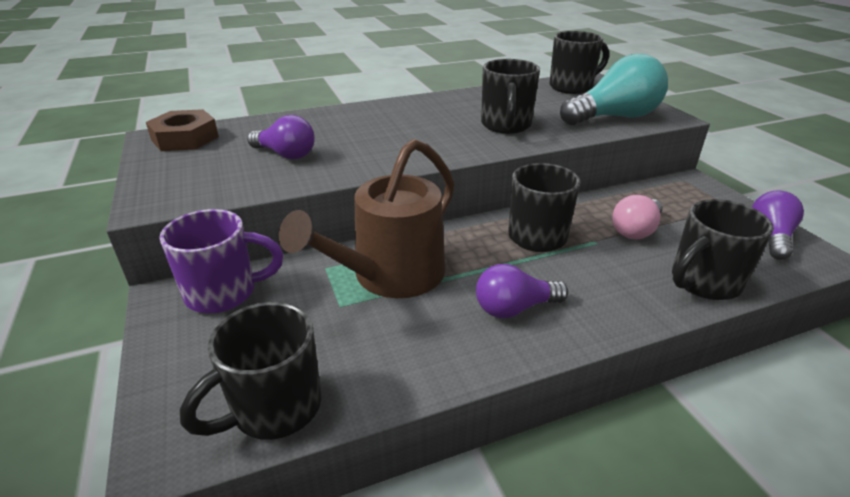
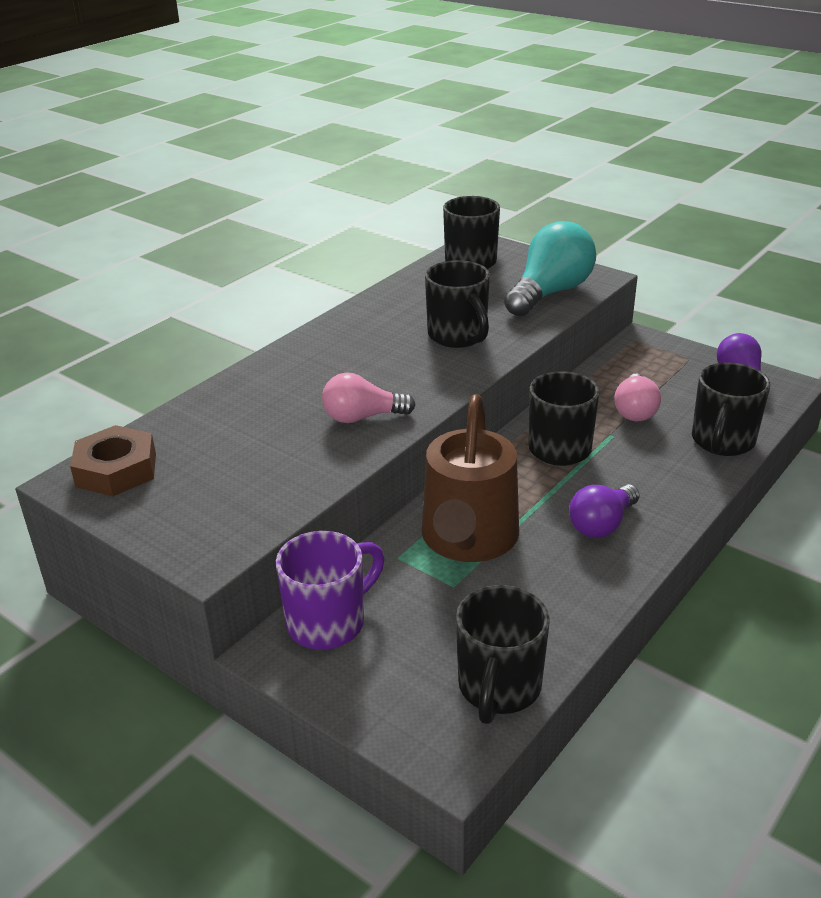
camera: 30 degrees left, 0 degrees up
(286, 154) = (271, 449): purple light bulb -> none
(370, 154) = (362, 417): none -> pink light bulb

